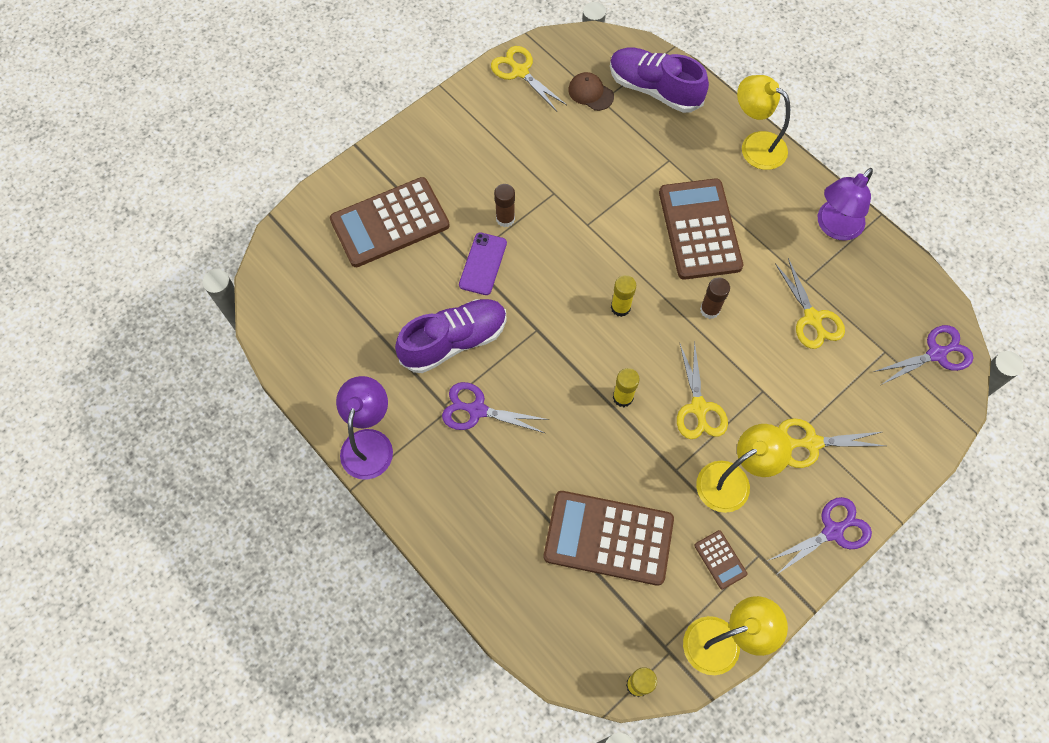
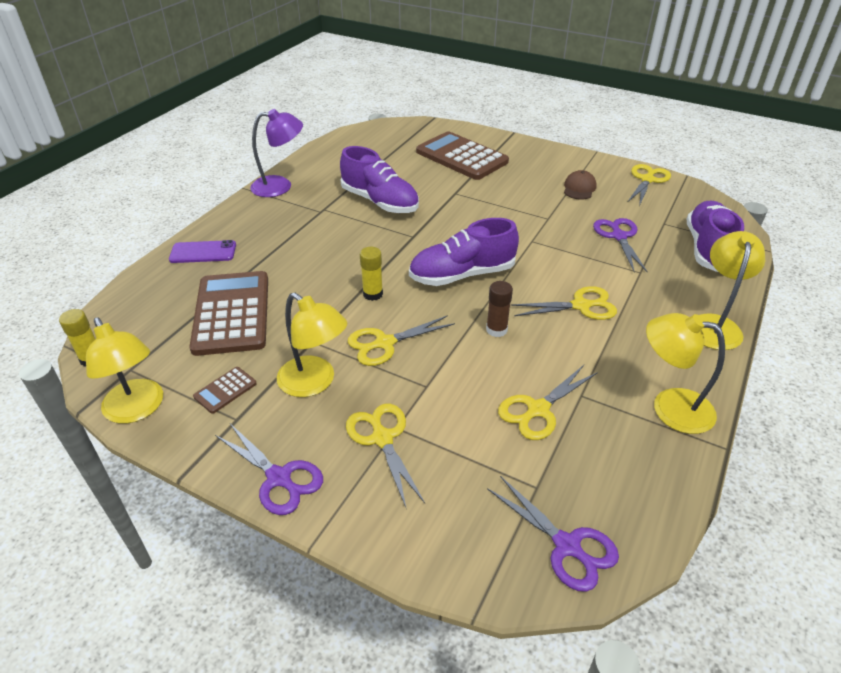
camera: 70 degrees right, 25 degrees down
(477, 410) = (326, 223): purple scissors -> purple scissors (618, 236)
(483, 264) = (456, 200): purple phone -> purple phone (203, 252)
(505, 219) = (504, 201): brown glue stick -> none
(590, 93) = (665, 216): brown cap -> brown cap (579, 188)
(620, 307) = (462, 275): yellow glue stick -> purple shoe
(699, 229) = (581, 306): brown calculator -> yellow scissors
(834, 227) = (670, 407): purple lamp -> yellow lamp

